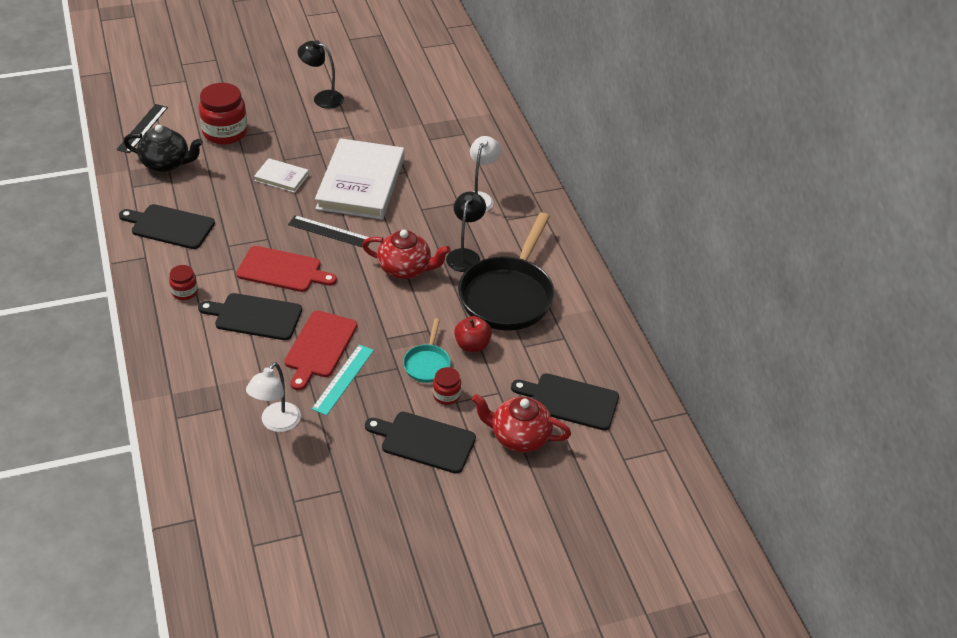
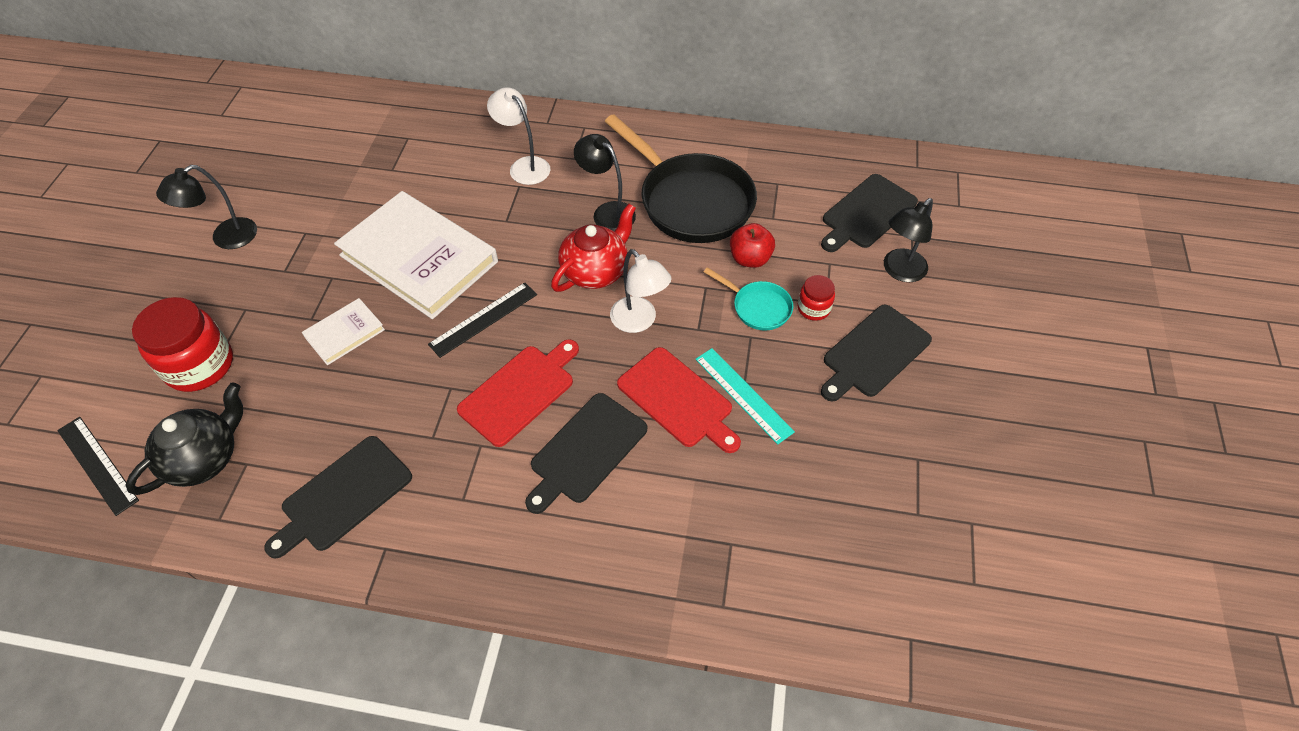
camera: 60 degrees left, 10 degrees up
(184, 292) = (489, 519): red jar -> none
(276, 423) = (784, 490): white lamp -> white lamp (639, 321)
(519, 437) = (899, 271): red teapot -> black lamp

